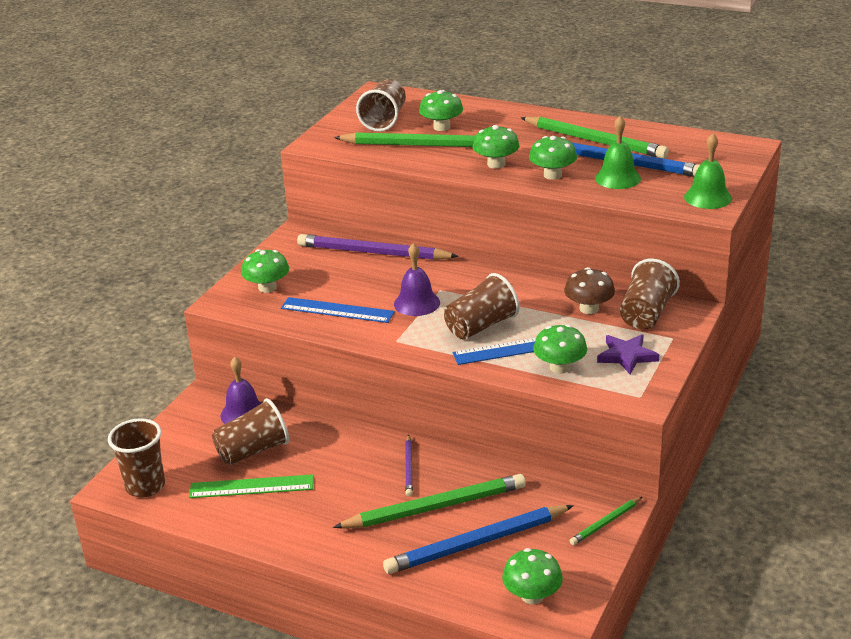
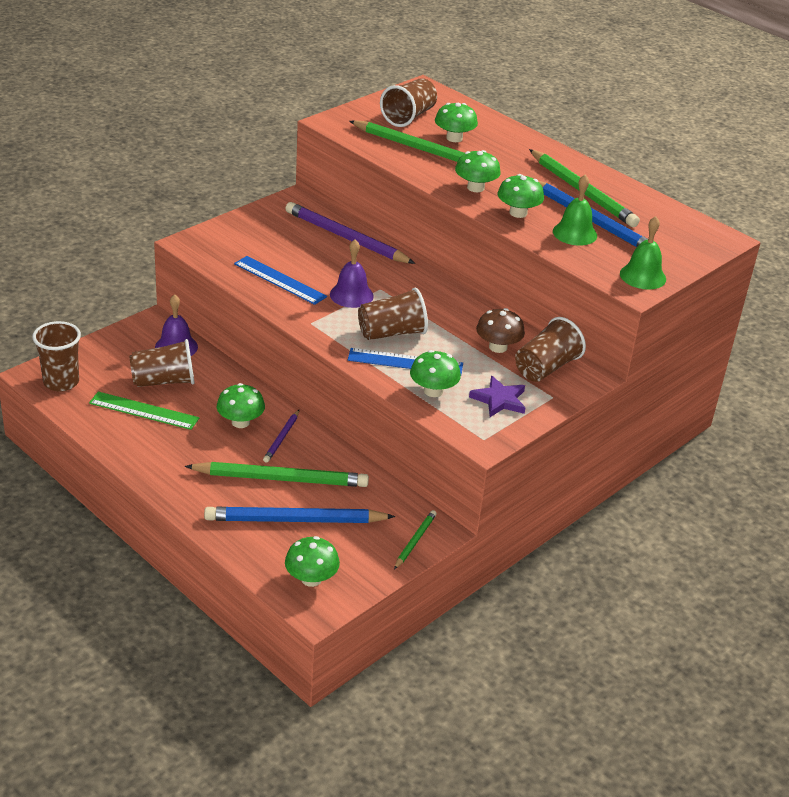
camera: 15 degrees right, 5 degrees up
(267, 288) = (235, 242): green mushroom -> green mushroom (240, 422)
(605, 523) = (415, 541): green pencil -> green pencil turned 135 degrees clockwise

